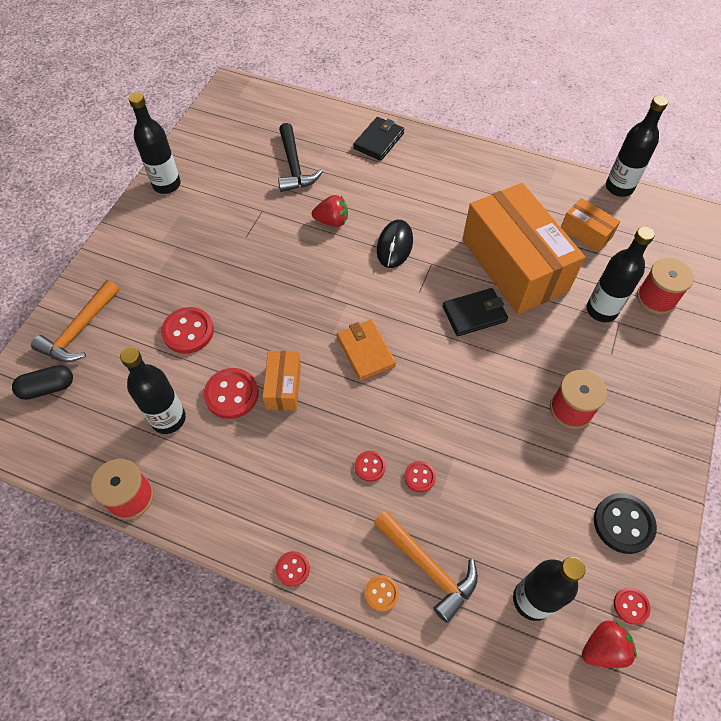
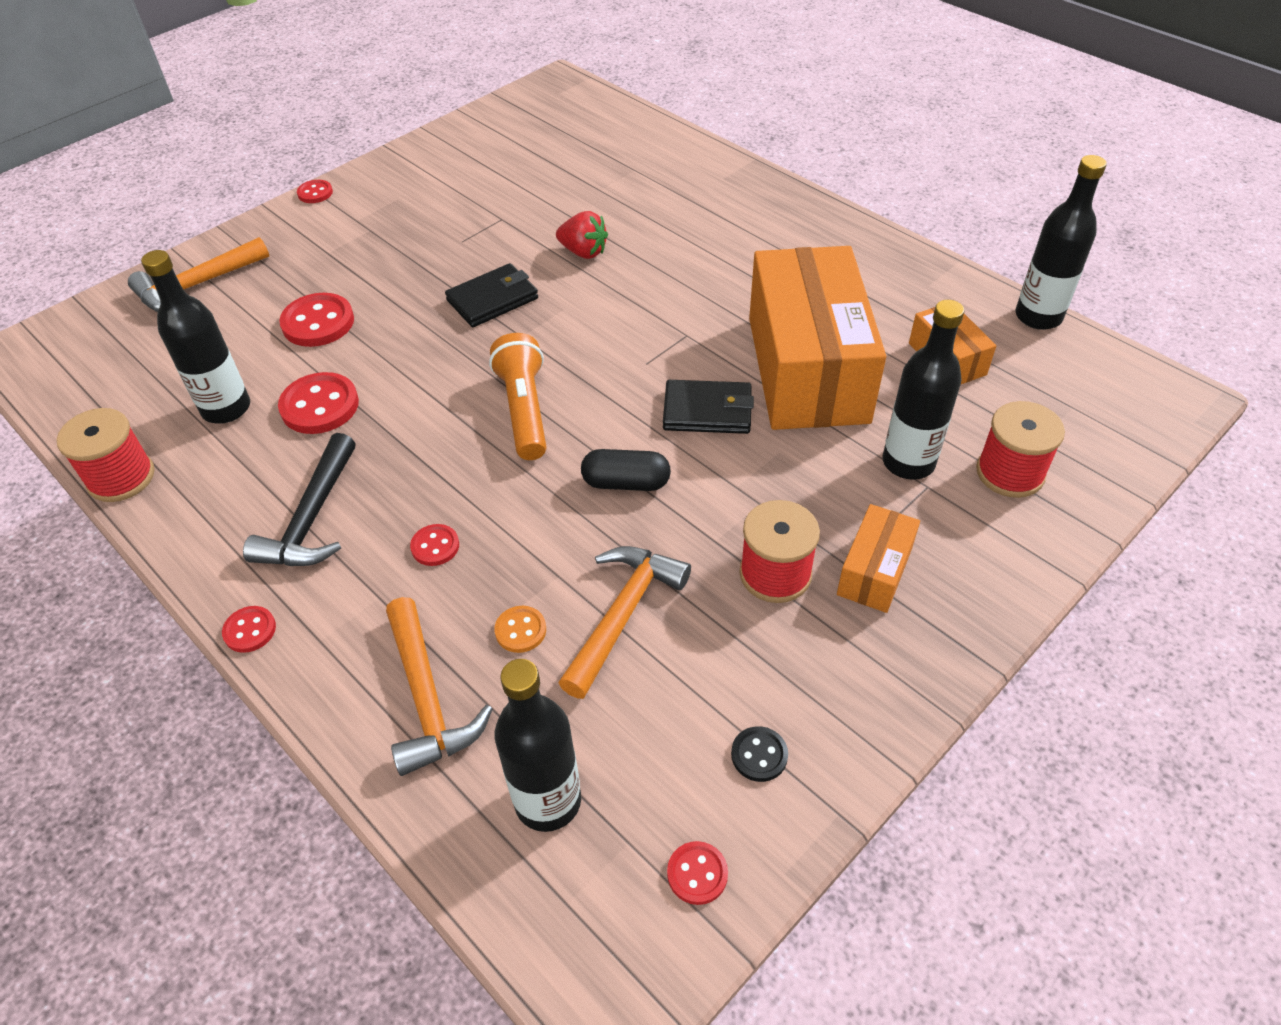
camera: 25 degrees right, 10 degrees down
(48, 388) = (118, 334): black capsule -> black capsule (626, 483)
(167, 185) = (405, 164): black bottle -> none
(283, 386) = (389, 417): orange box -> orange box (874, 571)
(294, 166) = (576, 181): black hammer -> black hammer (312, 518)
(365, 351) = (524, 410): orange wallet -> orange flashlight
(379, 141) = (709, 179): black wallet -> black wallet (492, 299)
(381, 593) = (342, 705): orange button -> orange button (520, 630)
(394, 245) = (649, 301): black mouse -> none
(419, 477) = (493, 582): red button -> red button (315, 193)
(505, 468) = (623, 615): none -> orange hammer
(603, 648) = (613, 914): red strawberry -> none
(623, 524) = (759, 755): black button -> black button, size x0.55

